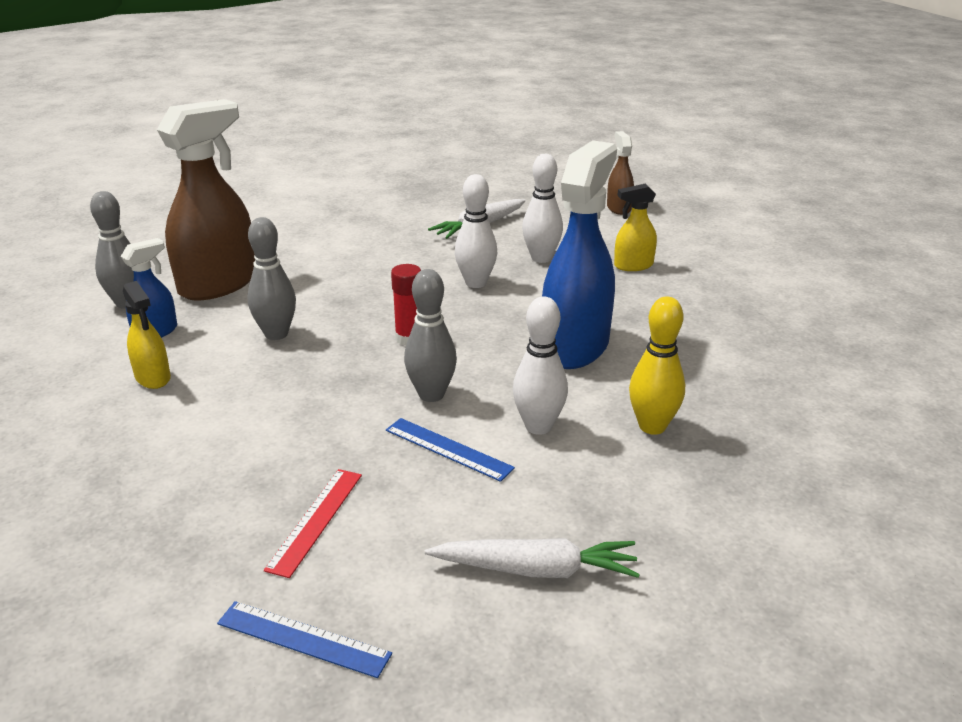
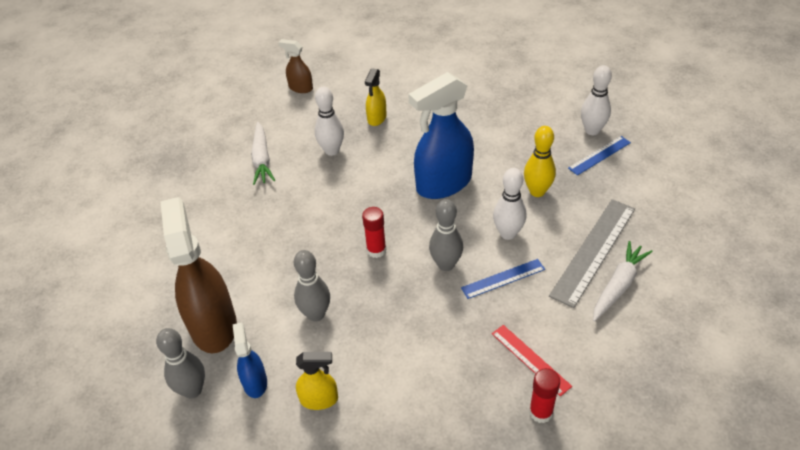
camera: 55 degrees left, 15 degrees up
(223, 560) = (541, 412): none -> red glue stick
(303, 638) = (620, 395): blue ruler -> blue ruler (599, 155)
(476, 283) = (336, 193): white bowling pin -> white bowling pin (592, 130)
(575, 346) = (443, 184): blue spray bottle -> blue spray bottle turned 90 degrees counterclockwise
(587, 520) = (594, 251): none -> grey ruler

